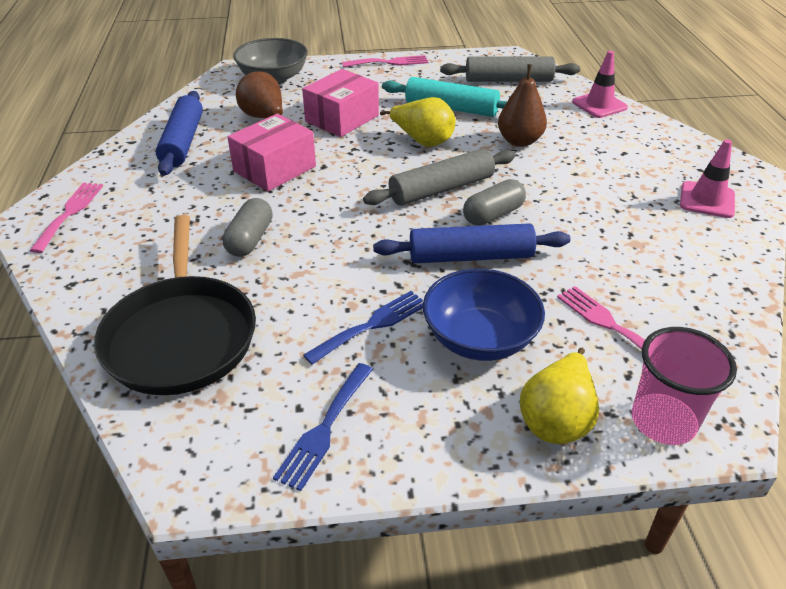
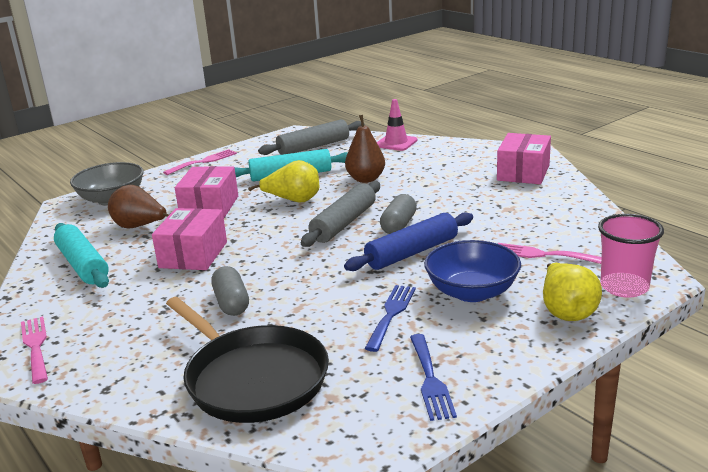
camera: 30 degrees left, 15 degrees down
(182, 142) = (82, 265): blue rolling pin -> turquoise rolling pin
(707, 200) = (523, 172): pink traffic cone -> pink box

